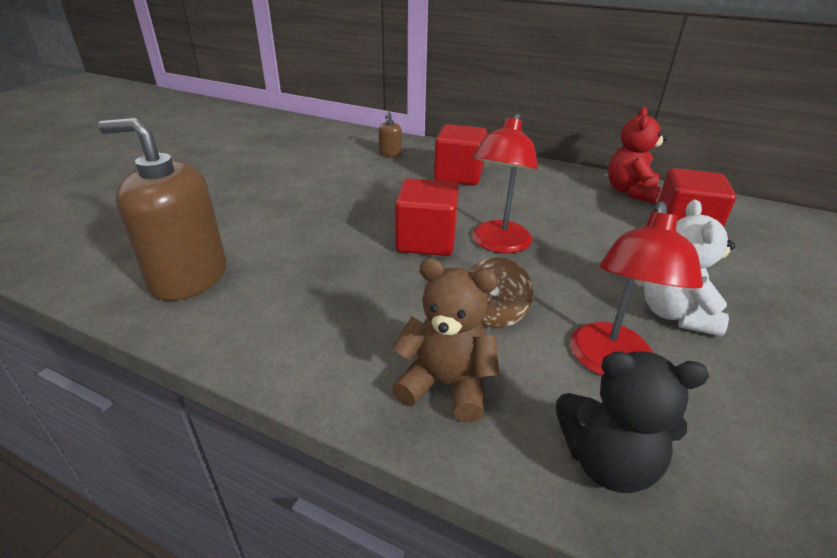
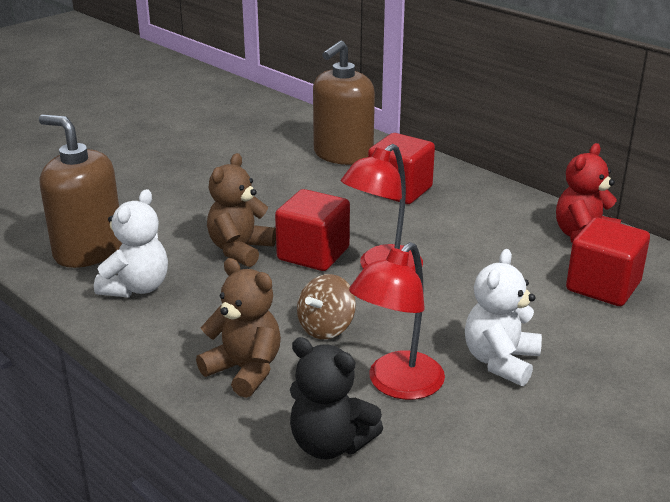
camera: 20 degrees right, 5 degrees down
(265, 309) = (137, 288): none -> white teddy bear
(353, 249) = (240, 250): none -> brown teddy bear
(390, 154) = (343, 155): brown soap dispenser -> brown soap dispenser, size x2.42

